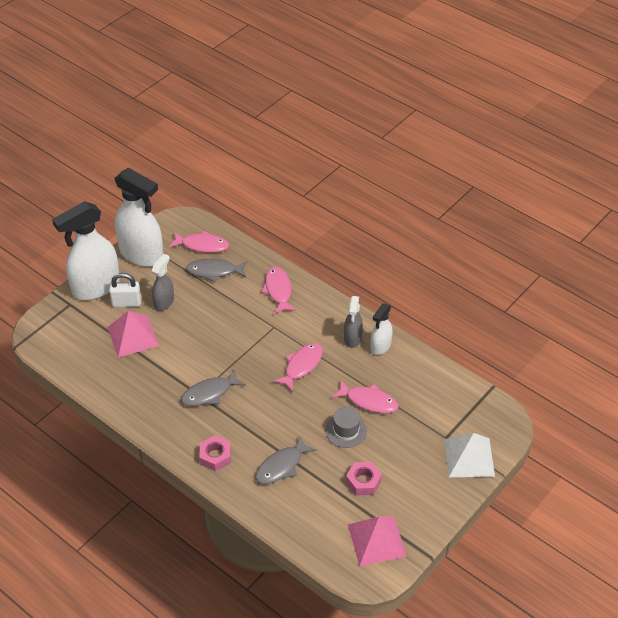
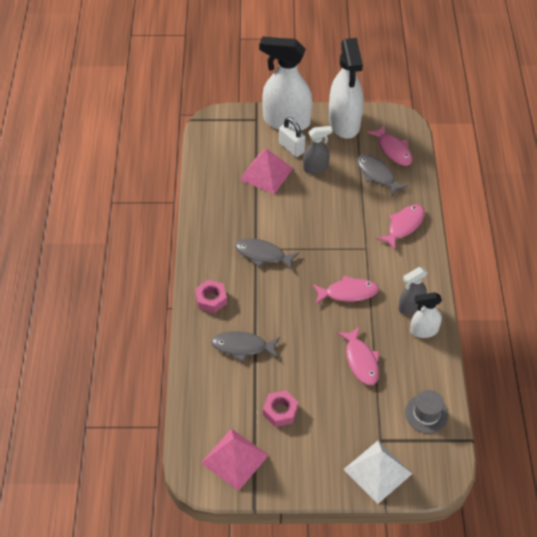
camera: 50 degrees right, 5 degrees up
(346, 431) = (316, 365): grey hat -> grey hat (426, 413)

